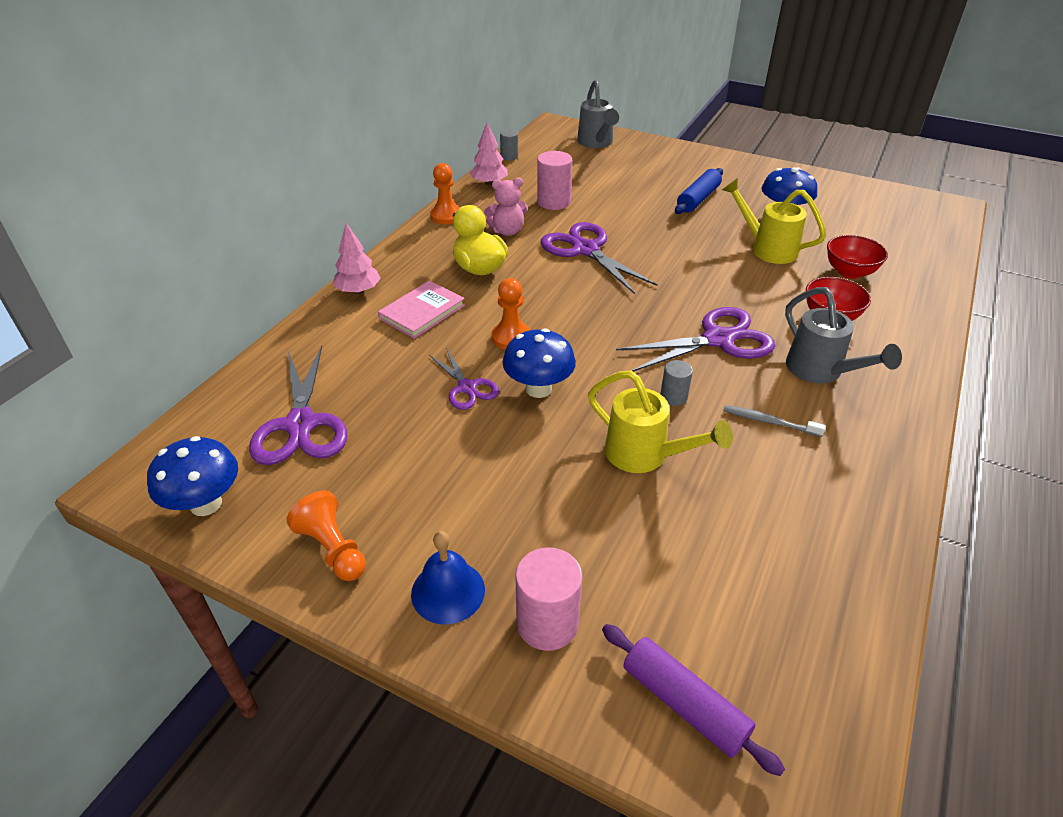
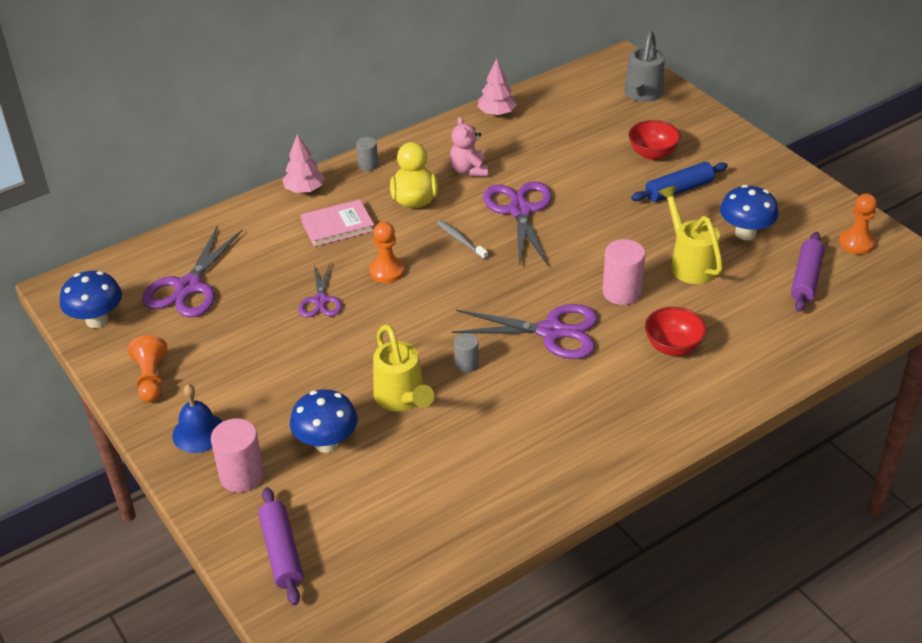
camera: 30 degrees right, 0 degrees up
(446, 216) = (429, 138): orange pawn -> orange pawn (856, 243)
(507, 231) = (469, 170): pink teddy bear -> pink teddy bear turned 60 degrees clockwise
(509, 156) = (541, 87): grey cylinder -> grey cylinder (368, 165)
(538, 389) = (371, 320): blue mushroom -> blue mushroom (326, 443)
(553, 202) = (537, 151): pink cylinder -> pink cylinder (621, 292)
(769, 422) = (521, 411): grey toothbrush -> grey toothbrush (461, 240)
(821, 372) = (608, 389): grey watering can -> none
(849, 272) = (742, 312): red bowl -> red bowl (652, 154)
(864, 234) = (806, 279): none -> purple rolling pin

